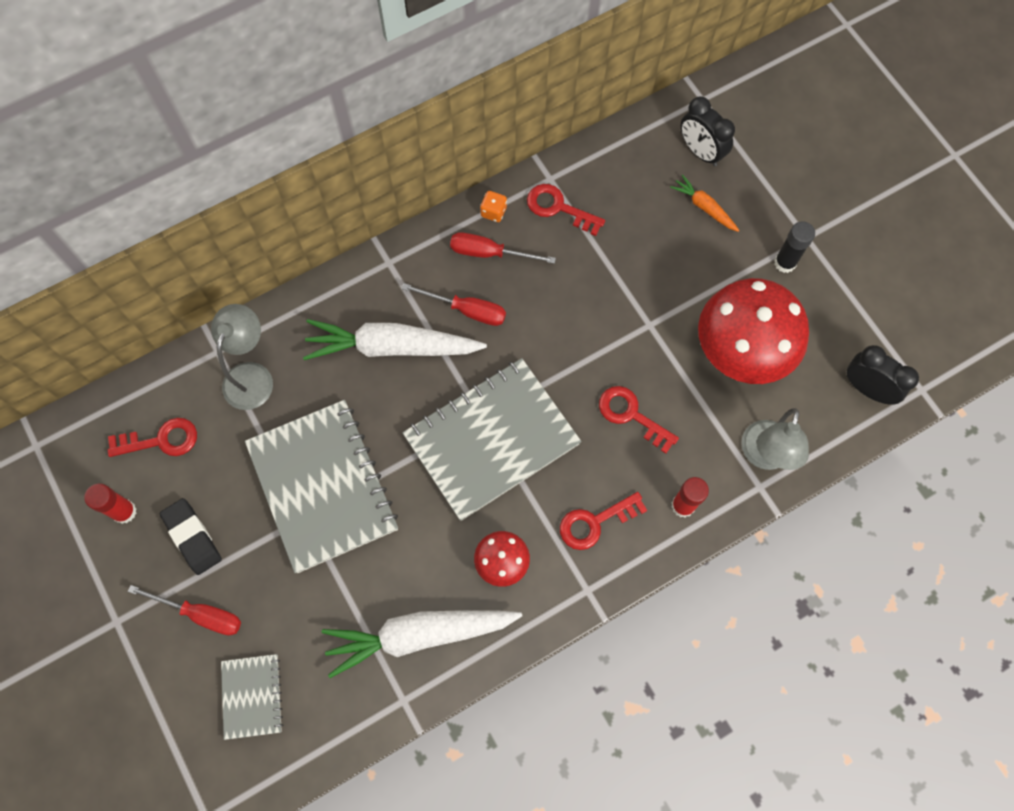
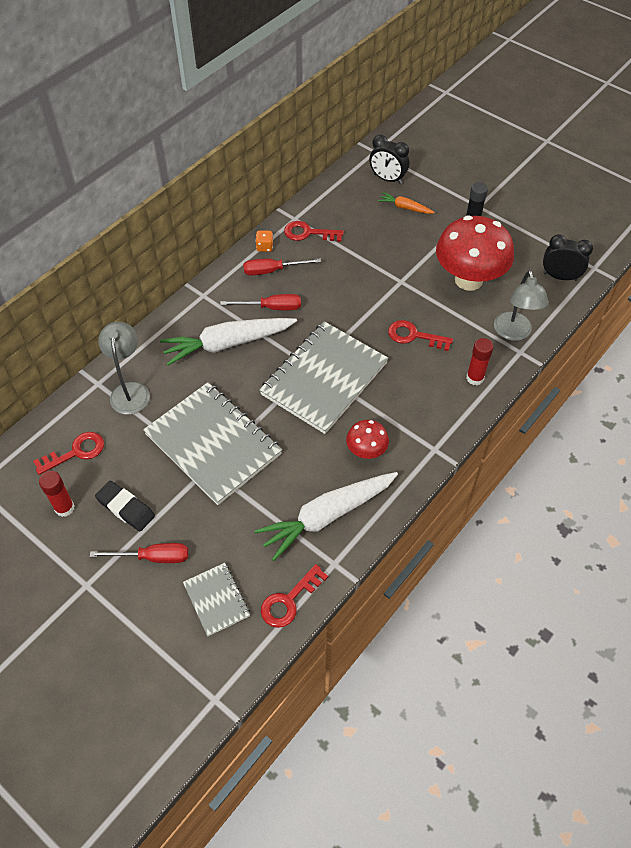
camera: 20 degrees left, 15 degrees down
(595, 522) = (420, 406): red key -> red key (289, 600)

